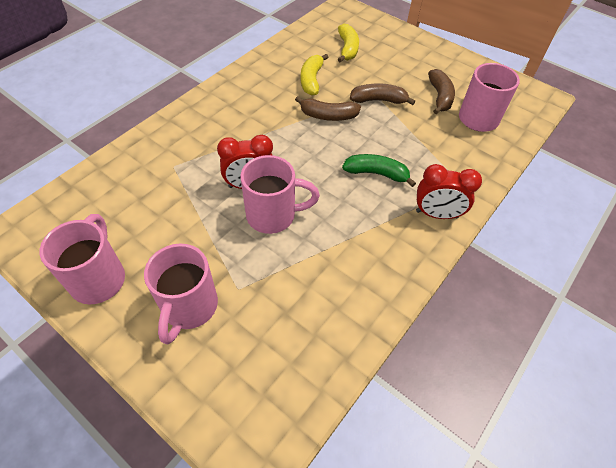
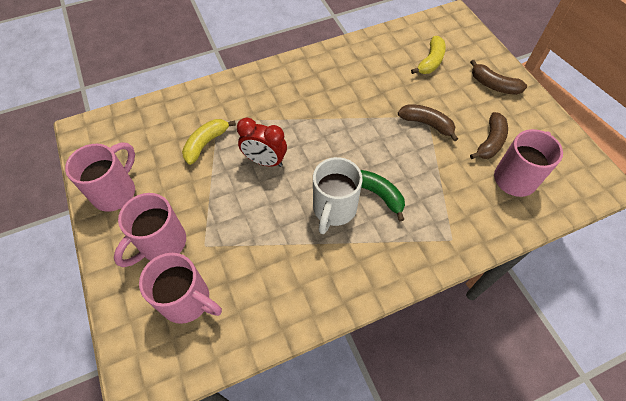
camera: 30 degrees right, 5 degrees up
(273, 215) = (268, 196): pink mug -> pink mug (188, 301)
(311, 80) = (377, 82): yellow banana -> yellow banana (206, 143)
(328, 116) = (370, 122): brown banana -> brown banana (493, 85)
(345, 202) = (333, 209): none -> white mug
(437, 214) = (408, 256): red clock -> none

